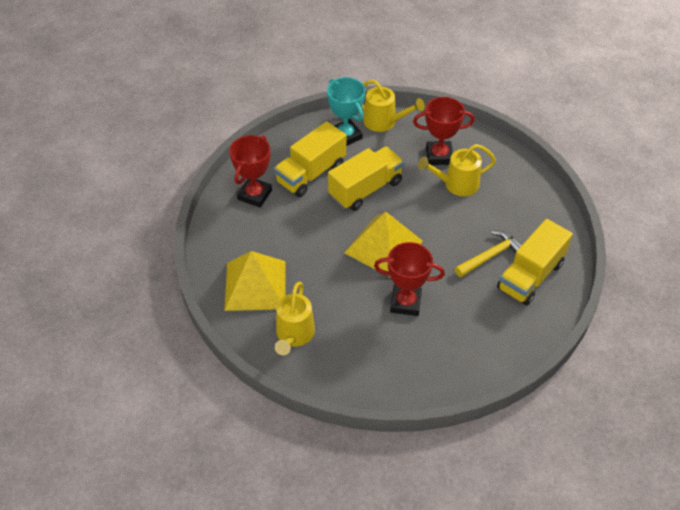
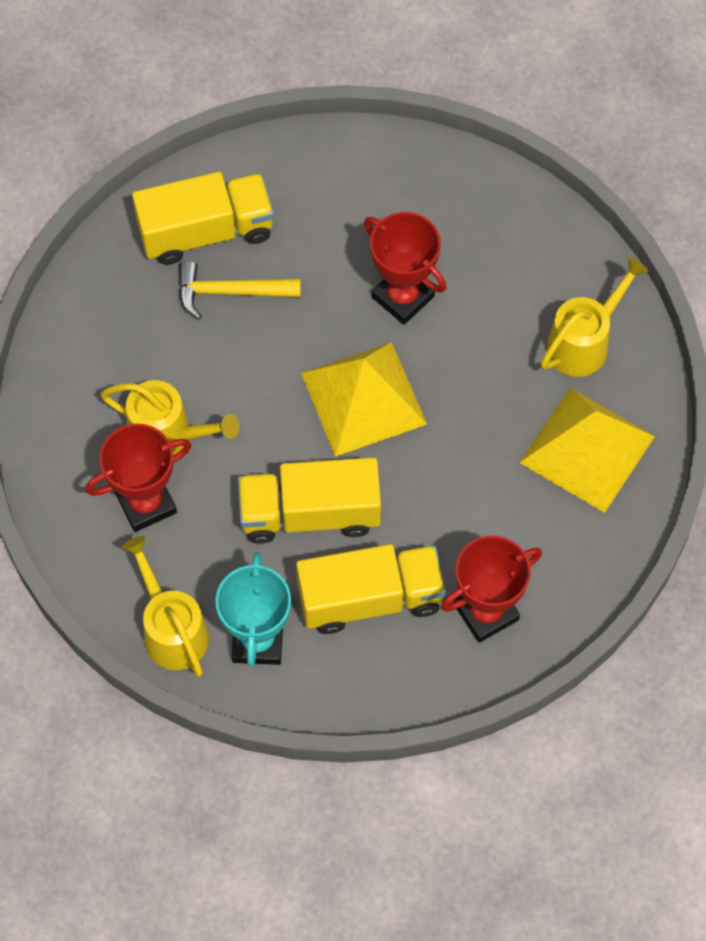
camera: 145 degrees left, 15 degrees up
(439, 156) = (146, 503): red trophy -> red trophy turned 60 degrees counterclockwise

